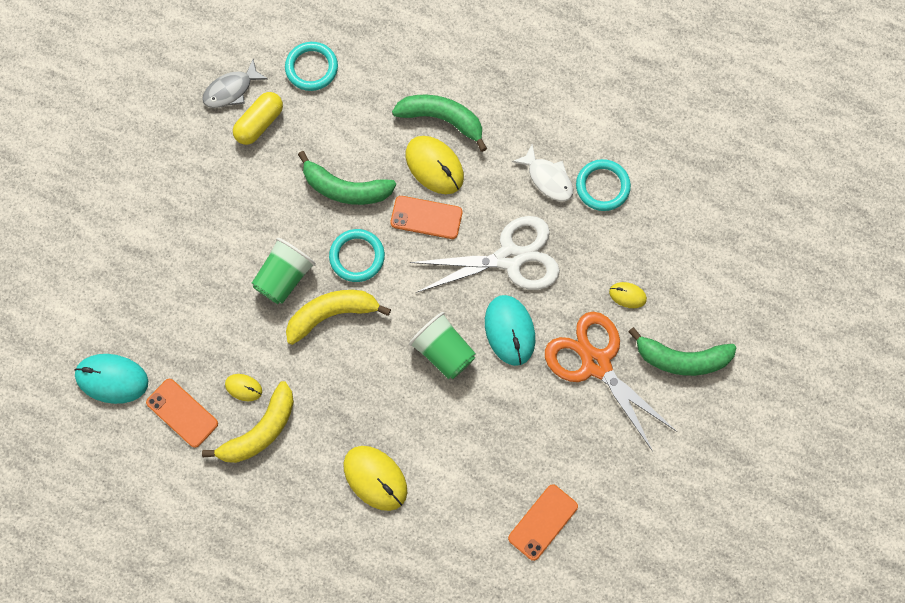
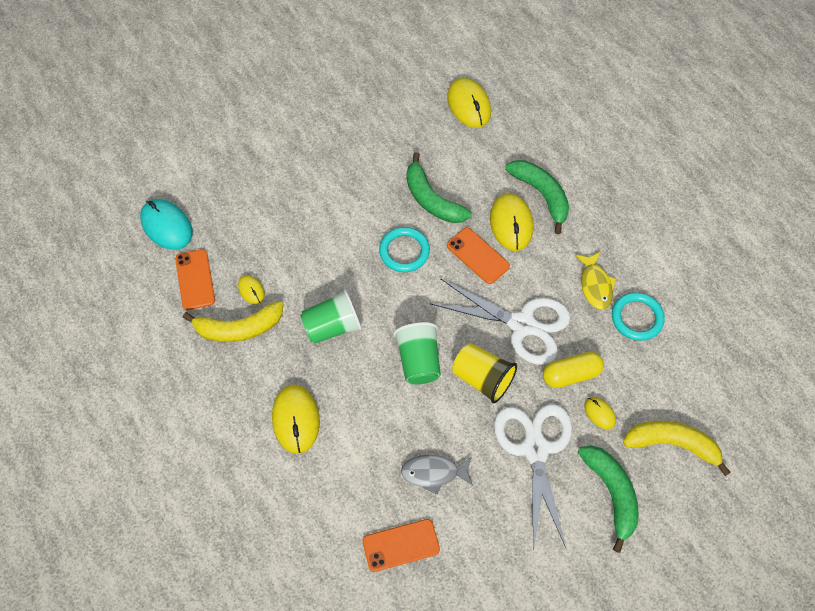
camera: 35 degrees right, 10 degrees down
(231, 90) = (400, 87): grey fish -> grey fish (434, 473)
(259, 123) = (403, 120): yellow capsule -> yellow capsule (571, 374)
(284, 278) = (340, 233): green cup -> green cup (332, 326)
(311, 68) = (469, 105): turquoise ring -> yellow mouse
(332, 314) = (355, 280): yellow banana -> yellow banana (672, 444)
(509, 331) = (482, 378): turquoise mouse -> yellow cup
(548, 178) = (595, 285): white fish -> yellow fish
(596, 363) = (535, 449): orange scissors -> white scissors
(681, 359) = (611, 493): green banana -> green banana turned 150 degrees counterclockwise

